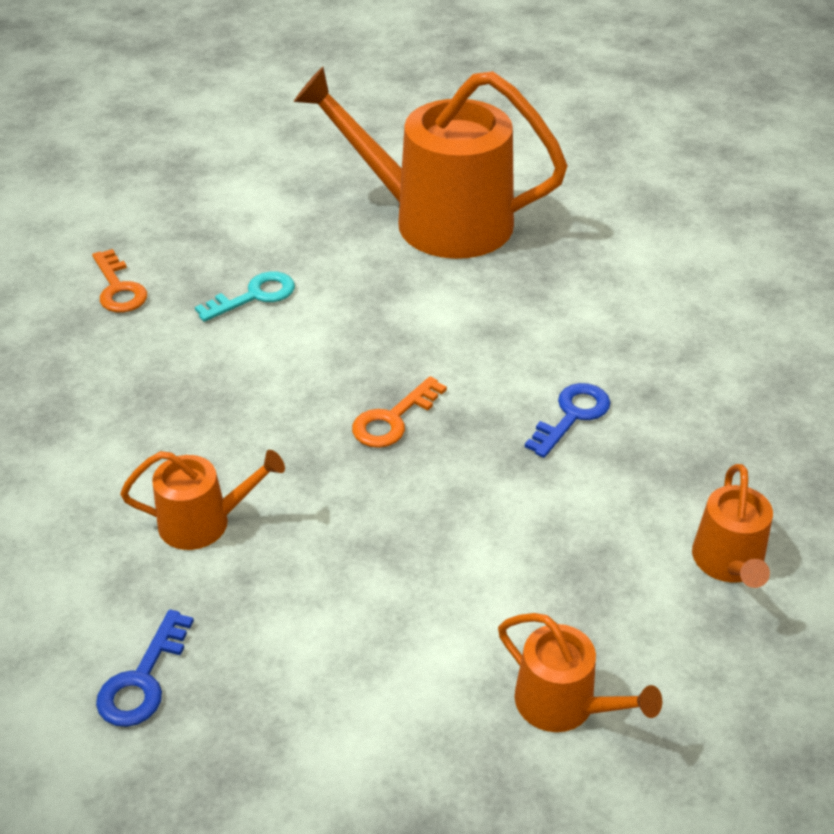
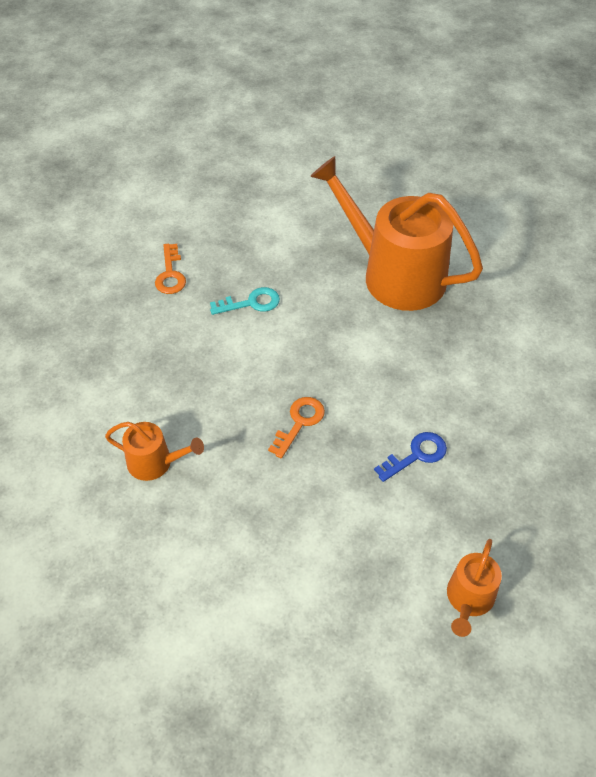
camera: 20 degrees right, 10 degrees up
(143, 679) = (80, 559): blue key -> none
(393, 419) = (299, 423): orange key -> orange key turned 150 degrees clockwise
(563, 704) = (316, 663): orange watering can -> none

